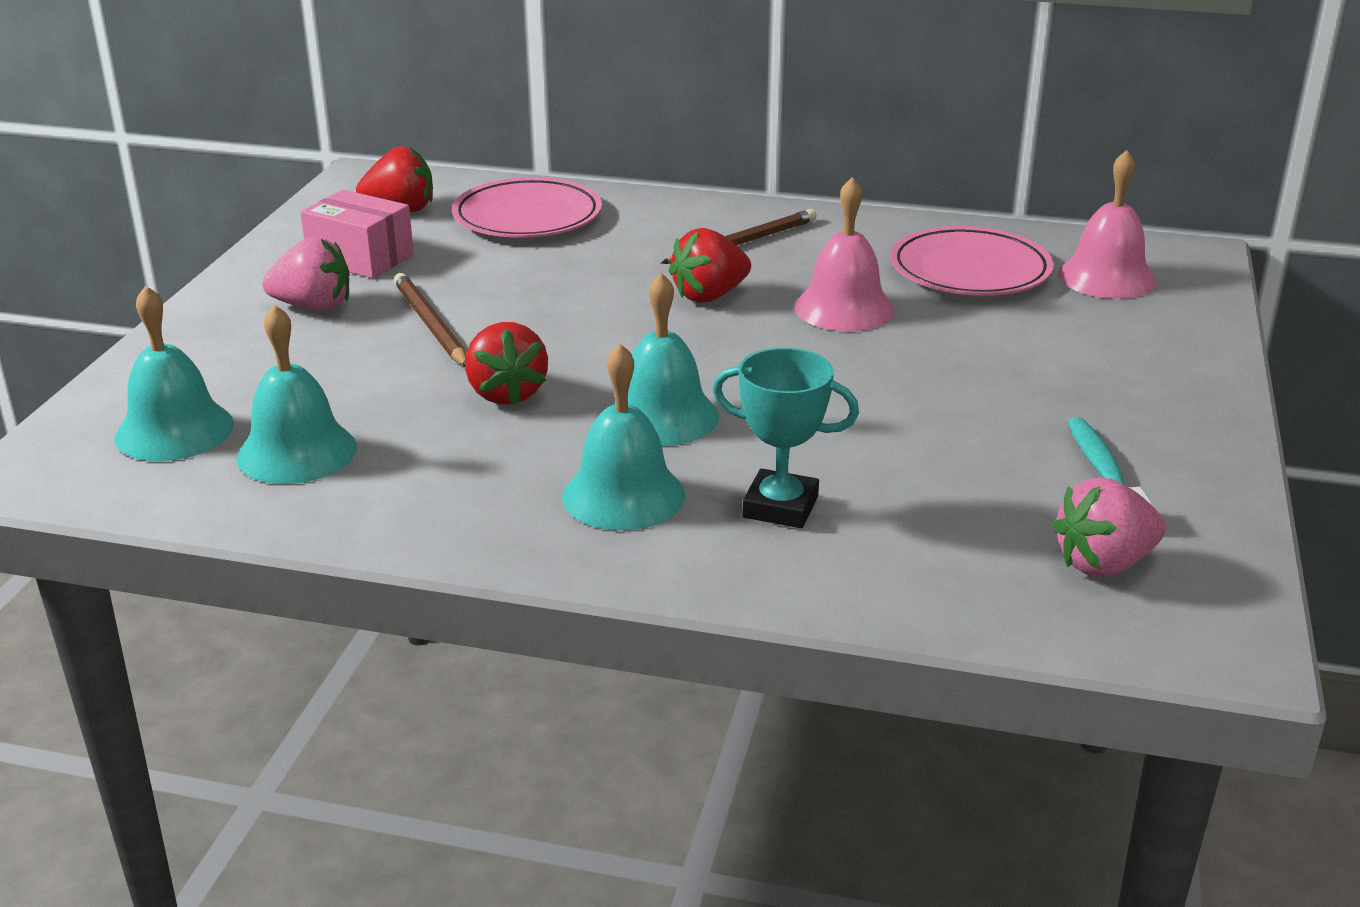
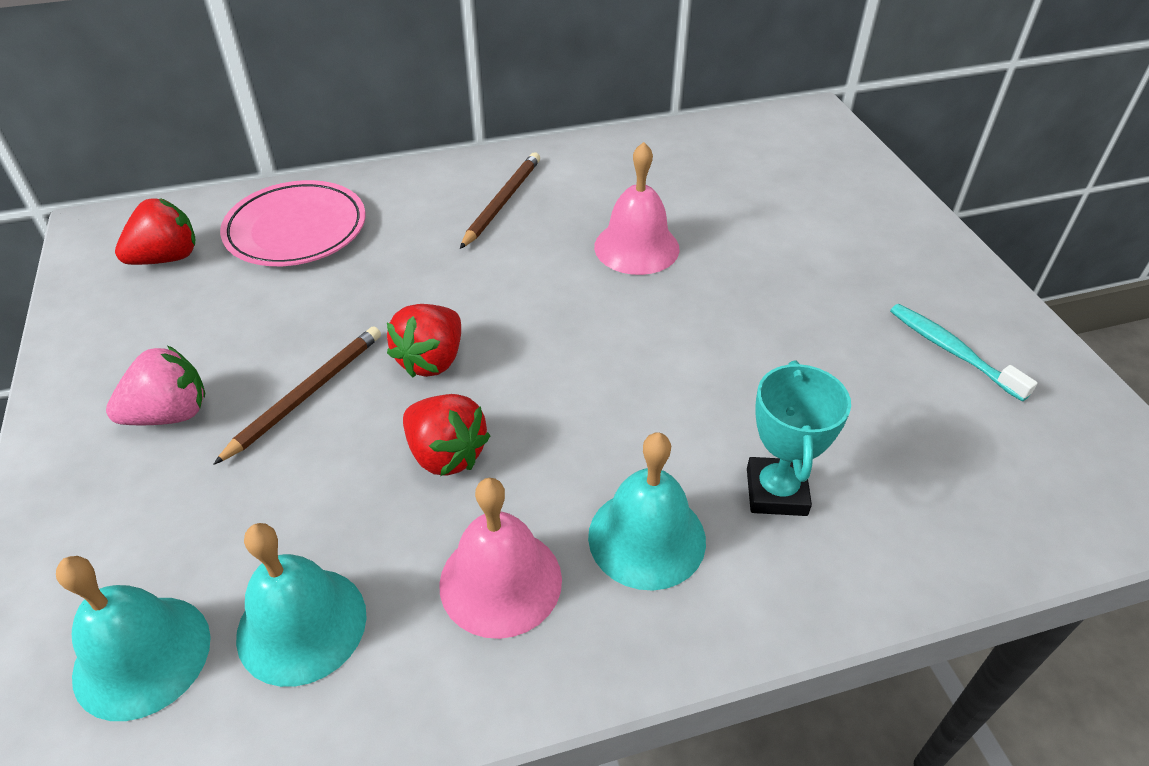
camera: 30 degrees left, 15 degrees up
(360, 258) = (172, 333): pink box -> none
(430, 324) = (306, 394): brown pencil -> brown pencil turned 90 degrees clockwise
(662, 416) = (600, 425): turquoise bell -> none
(709, 296) = (524, 270): red strawberry -> red strawberry (432, 360)
(780, 507) = (776, 492): turquoise trophy -> turquoise trophy turned 75 degrees counterclockwise
(970, 270) = (690, 177): pink plate -> none
(1104, 564) = (1033, 446): pink strawberry -> none
(1106, 277) = (783, 154): pink bell -> pink bell (500, 581)

